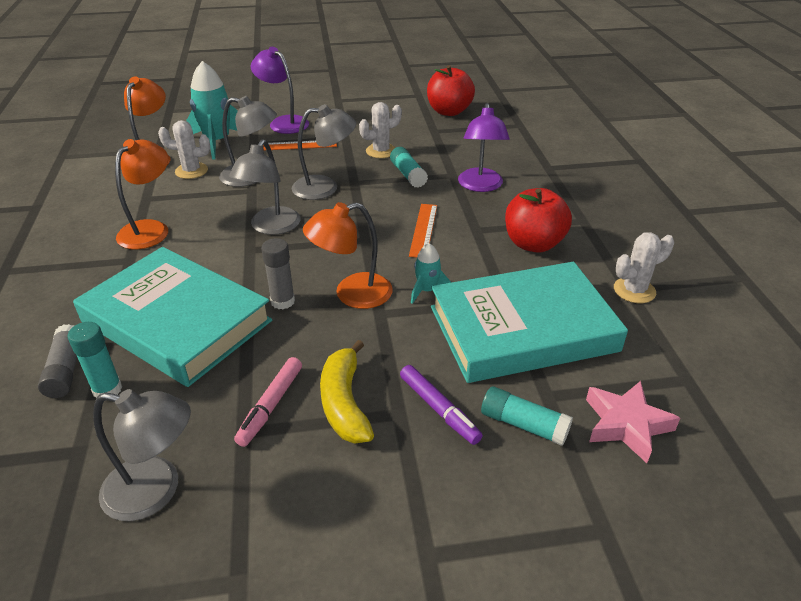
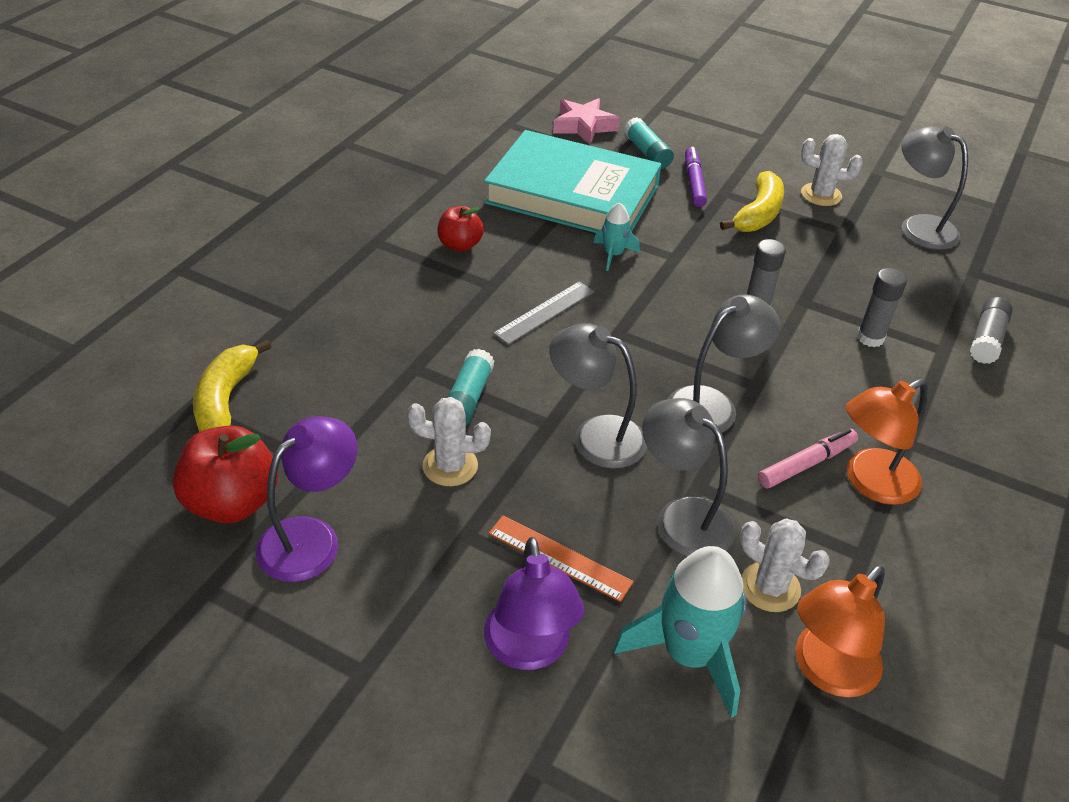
camera: 145 degrees left, 5 degrees up
(107, 390) = (948, 305): turquoise glue stick -> none
(177, 321) = (870, 338): turquoise book -> grey glue stick
(270, 406) = (815, 236): pink marker -> pink marker (806, 464)
(352, 294) = (685, 284): orange lamp -> none
(423, 230) = (545, 312): orange ruler -> grey ruler
(480, 186) = (408, 333): purple lamp -> purple lamp (311, 538)
(511, 131) = (225, 400): none -> yellow banana
(533, 244) = (460, 245): red apple -> red apple, size x0.61
(634, 290) = (444, 175): white cactus -> white cactus (821, 195)

